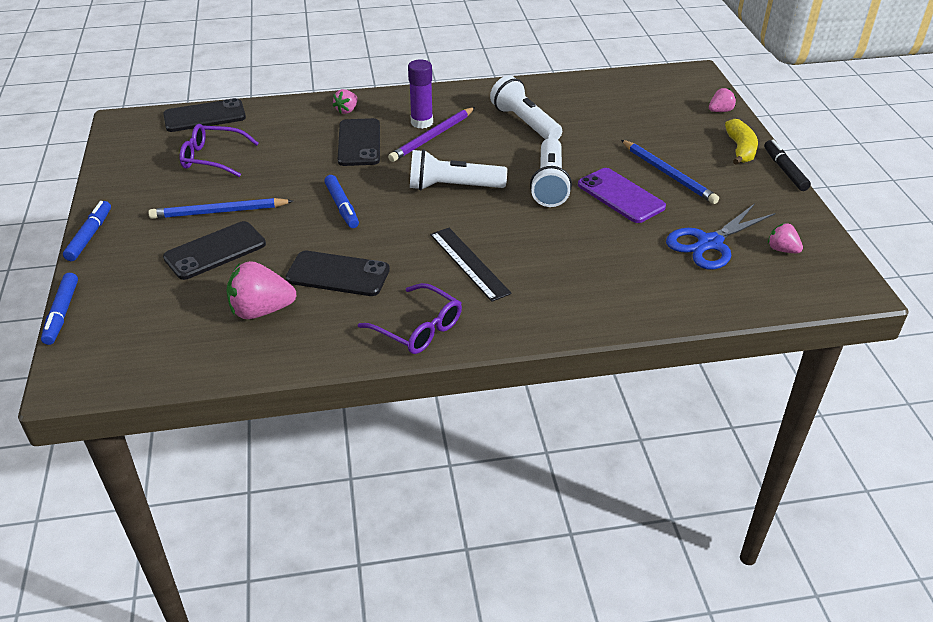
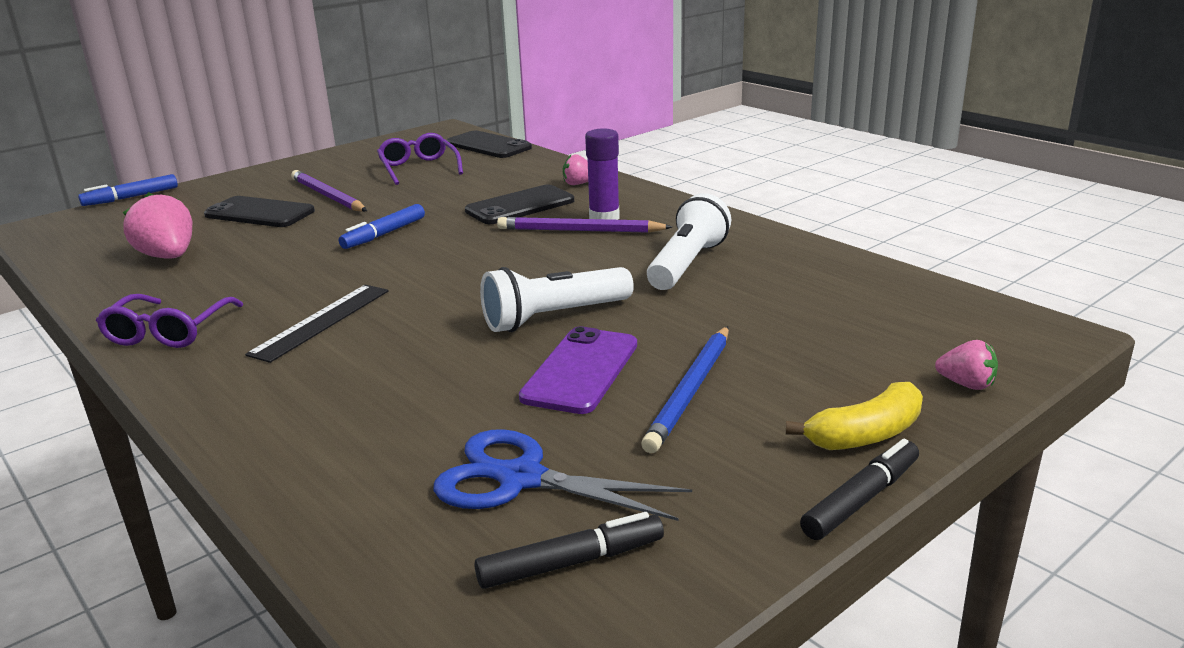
camera: 60 degrees right, 15 degrees down
(90, 236) = (252, 172): blue marker -> none
(219, 212) = (327, 196): blue pencil -> purple pencil
(338, 274) = (253, 268): black phone -> none
(453, 187) = (482, 269): white flashlight -> none
(782, 249) = (571, 562): pink strawberry -> black marker

